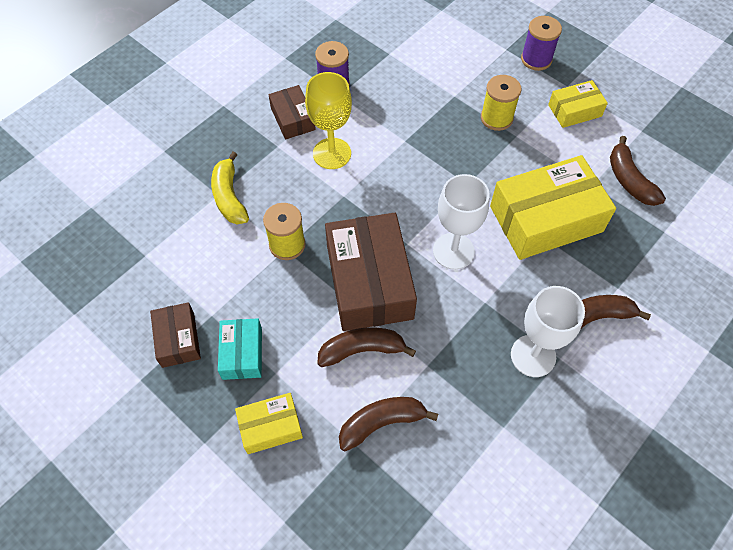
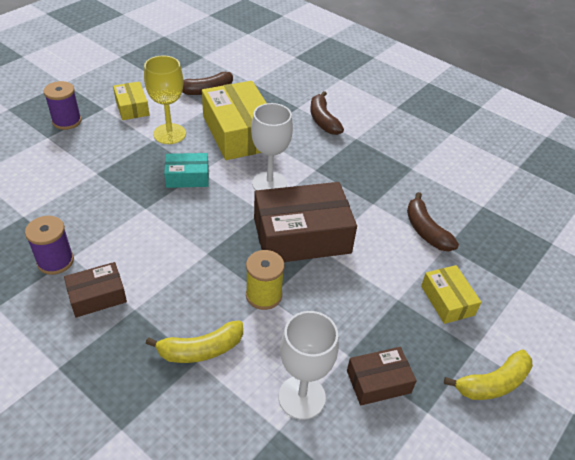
camera: 95 degrees left, 15 degrees down
(161, 451) = (492, 383): none -> yellow banana
(242, 353) = (384, 325): turquoise box -> turquoise box (187, 177)
(332, 153) = (153, 262): yellow goblet -> yellow goblet (169, 134)
(362, 350) = (367, 241): brown banana -> none
(496, 118) = (130, 149): yellow spool -> none
(533, 356) = (356, 150): white goblet -> white goblet (302, 397)

